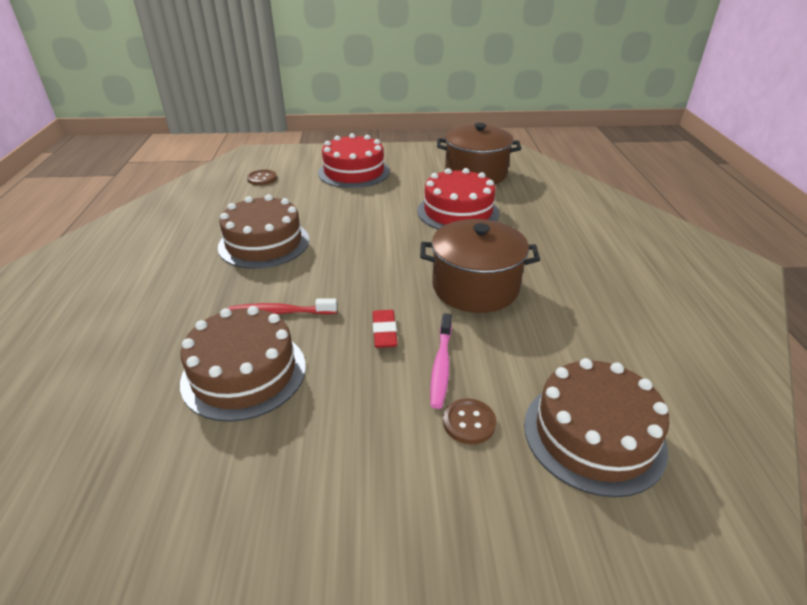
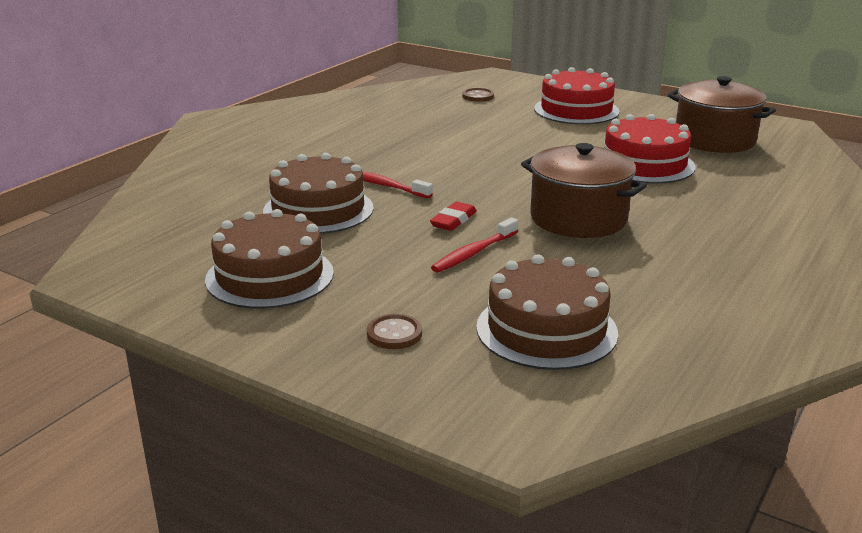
camera: 35 degrees right, 10 degrees down
(264, 243) = (424, 141): brown cake -> brown cake (270, 276)
(441, 366) = (473, 253): pink toothbrush -> red toothbrush
(469, 422) = (451, 288): brown button -> brown button (394, 334)

